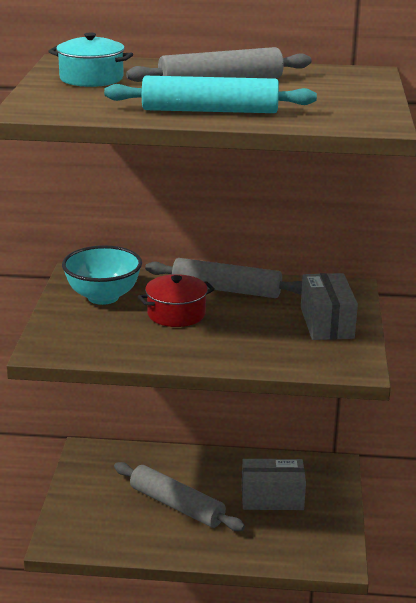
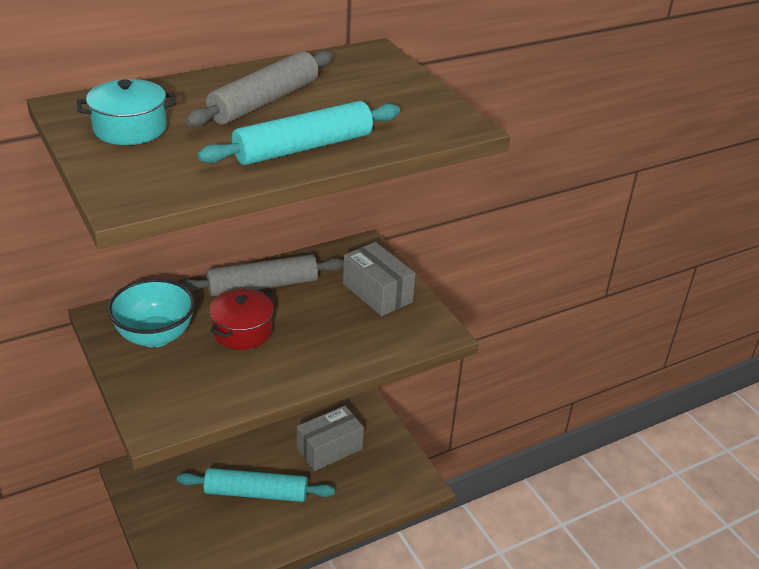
camera: 35 degrees left, 10 degrees up
(176, 505) = (256, 493): grey rolling pin -> turquoise rolling pin

